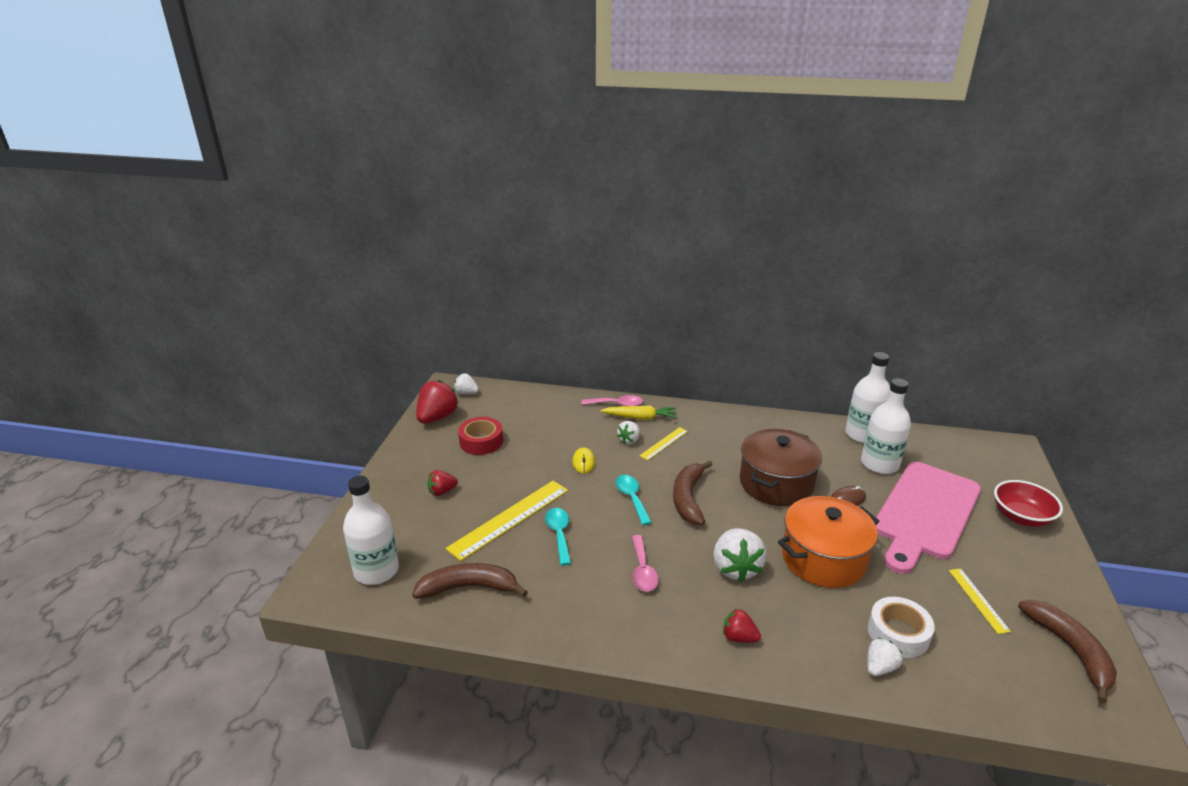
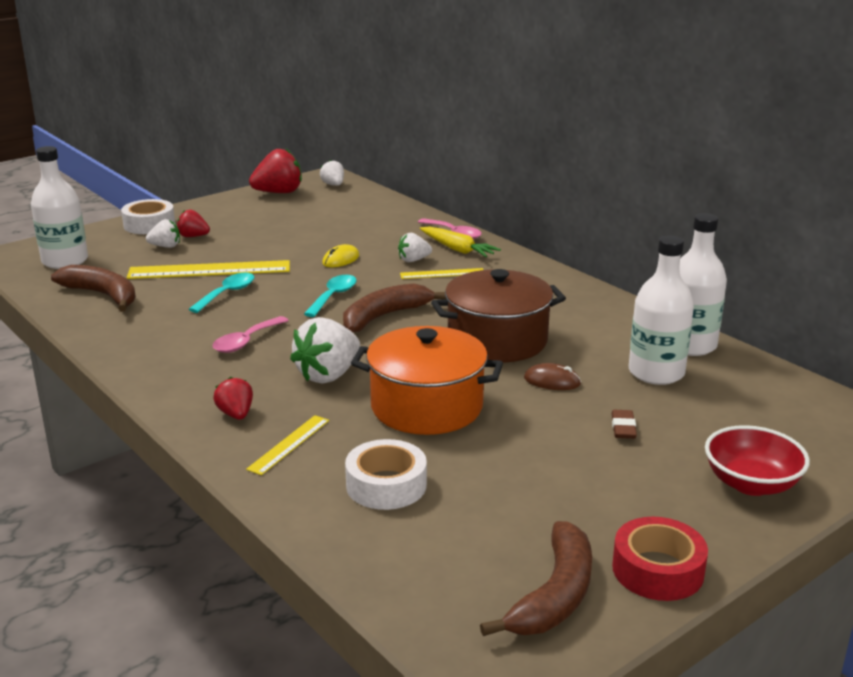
camera: 40 degrees right, 5 degrees down
(385, 496) = (149, 224): none -> white tape
(481, 441) = (283, 218): red tape -> red tape (657, 570)
(880, 667) = (316, 494): white strawberry -> white strawberry (165, 246)
(925, 513) = (623, 428): pink cutting board -> brown eraser
(978, 600) = (532, 509): yellow ruler -> yellow ruler (289, 444)

